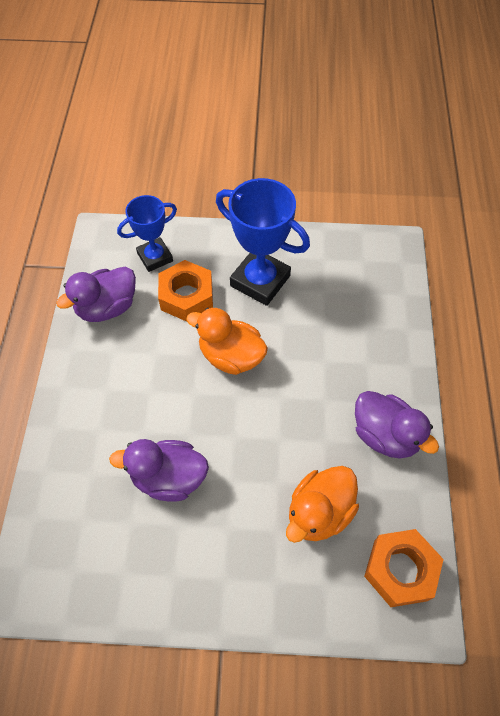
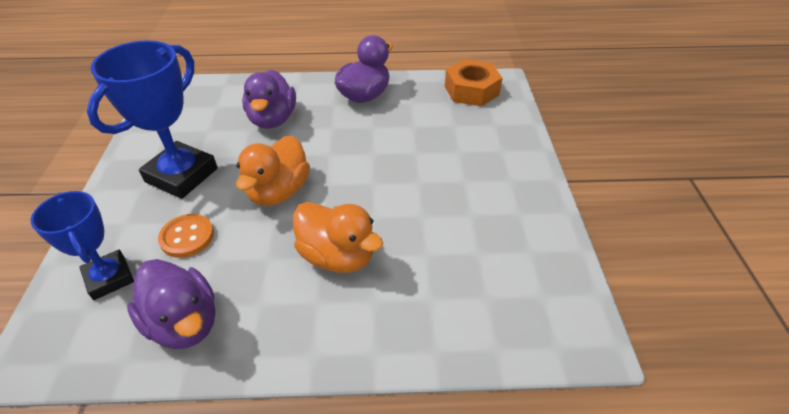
camera: 95 degrees left, 15 degrees down
(168, 478) = (423, 227): purple duck -> purple duck (272, 119)
(186, 296) = (187, 237): orange nut -> orange button
(319, 512) = (437, 128): orange duck -> orange duck (337, 256)

